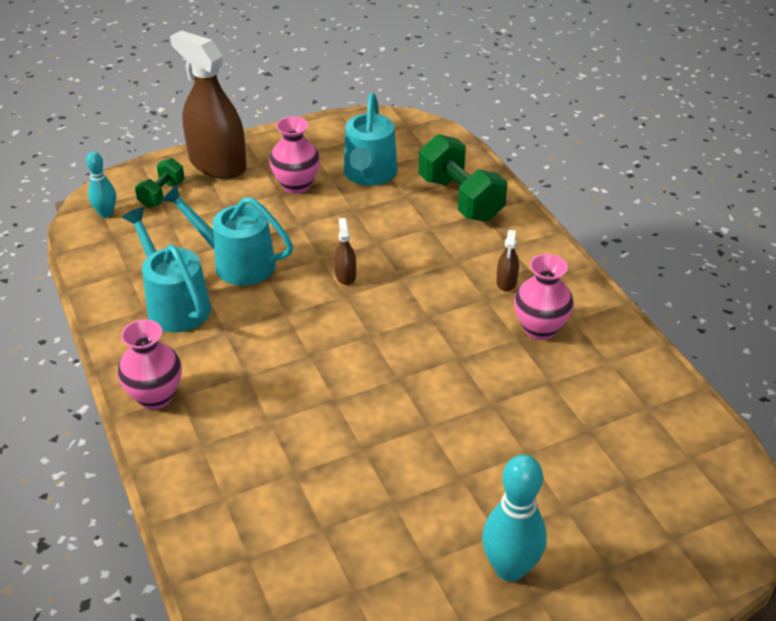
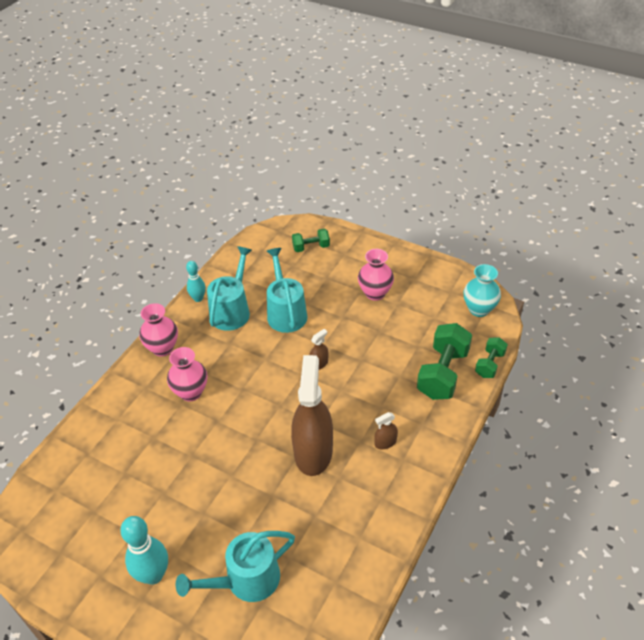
camera: 55 degrees right, 5 degrees up
(106, 213) = (275, 238): turquoise bowling pin -> turquoise bowling pin (198, 298)
(217, 164) = (358, 250): brown spray bottle -> brown spray bottle (313, 451)
(369, 175) = (419, 317): turquoise watering can -> turquoise watering can (246, 580)
(406, 134) = (479, 309): none -> turquoise vase
(482, 165) = (489, 364): none -> green dumbbell
(540, 328) = (358, 484): pink vase -> pink vase (191, 392)

